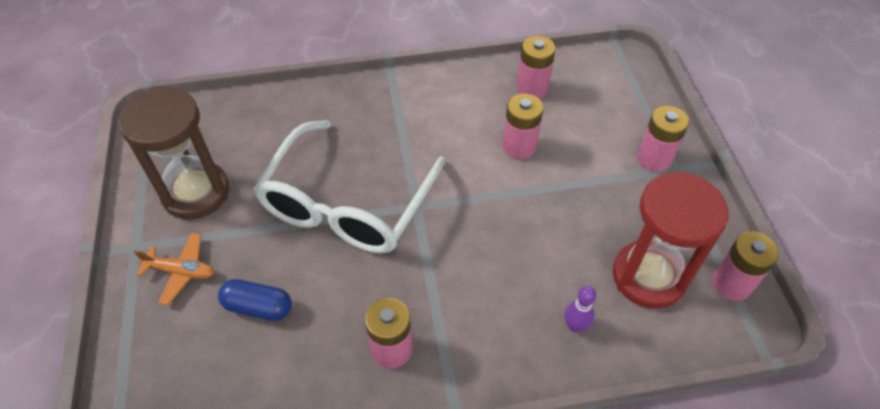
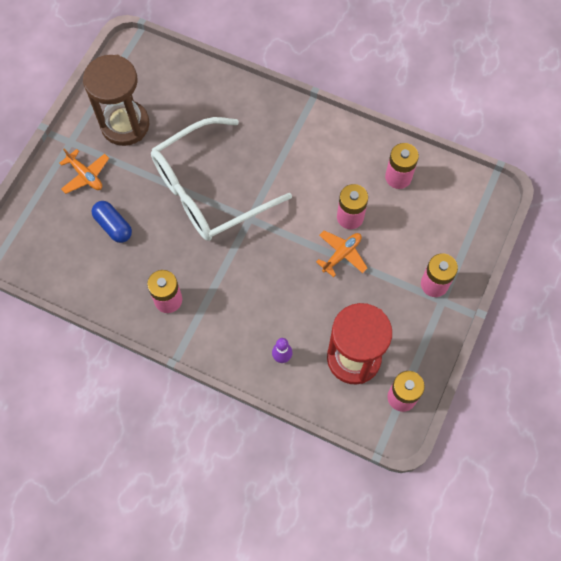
camera: 35 degrees right, 15 degrees up
(542, 184) = (342, 254): none -> orange plane

